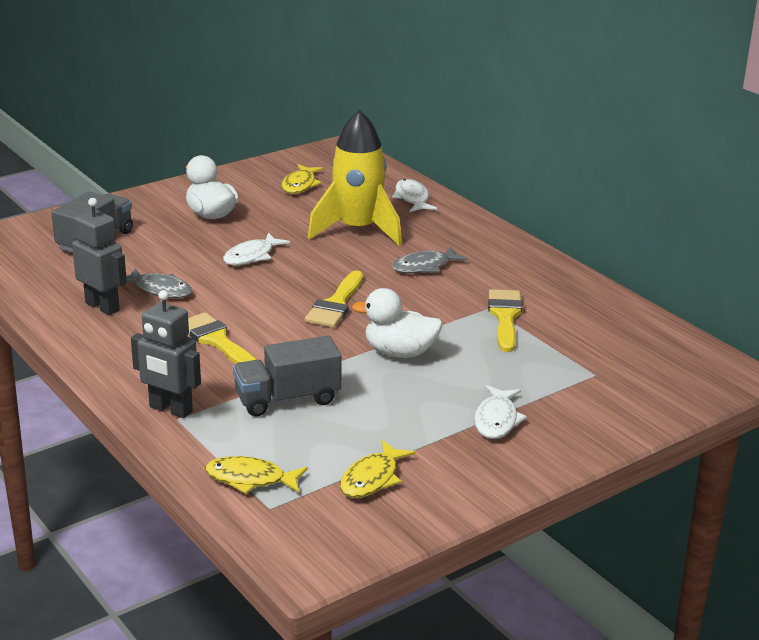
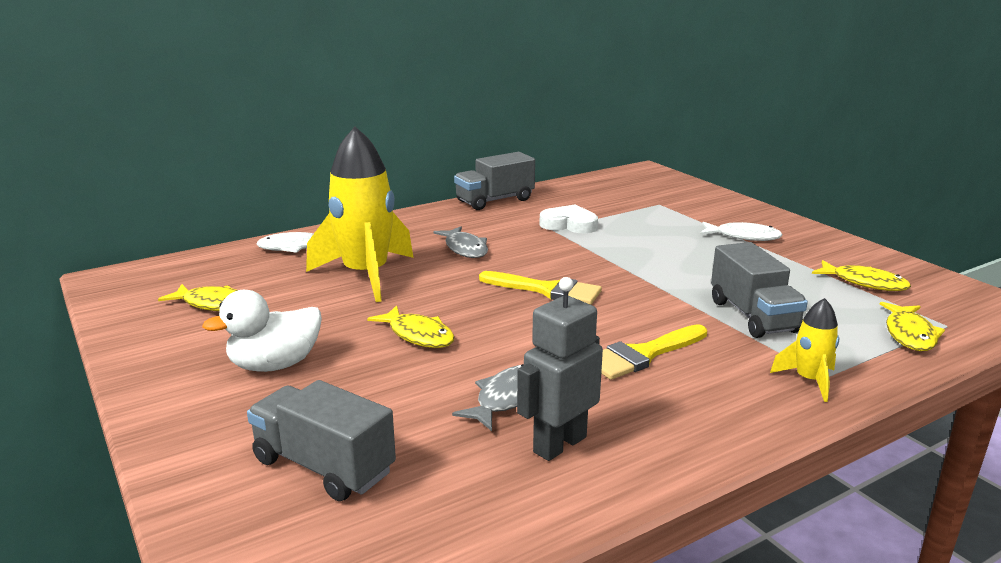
camera: 85 degrees left, 5 degrees down
(170, 409) = (809, 380): grey robot -> yellow rocket
(251, 256) = (418, 335): white fish -> yellow fish
(400, 352) = (643, 265): white duck -> none
(505, 317) = (569, 224): yellow brush -> white heart
(567, 277) = (495, 200): none -> grey truck

